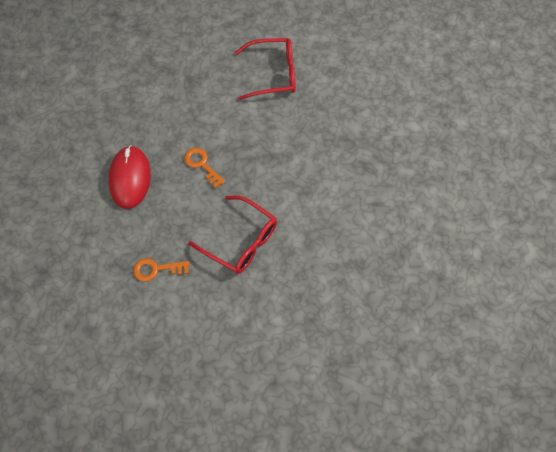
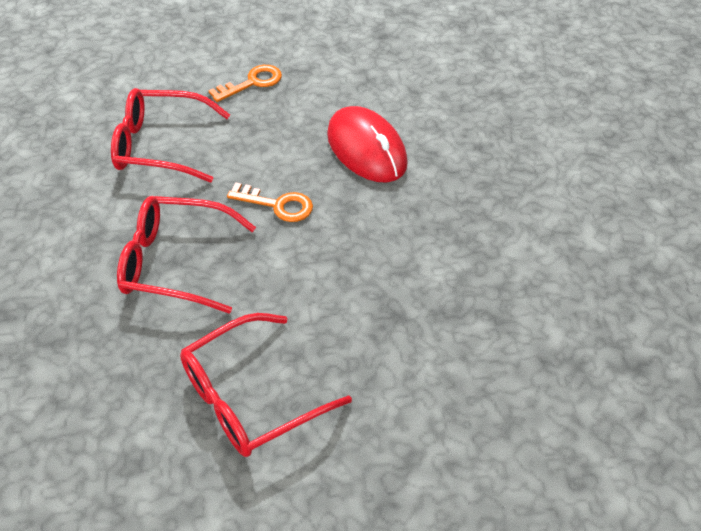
camera: 150 degrees right, 15 degrees down
(271, 154) = (176, 263): none -> red glasses

